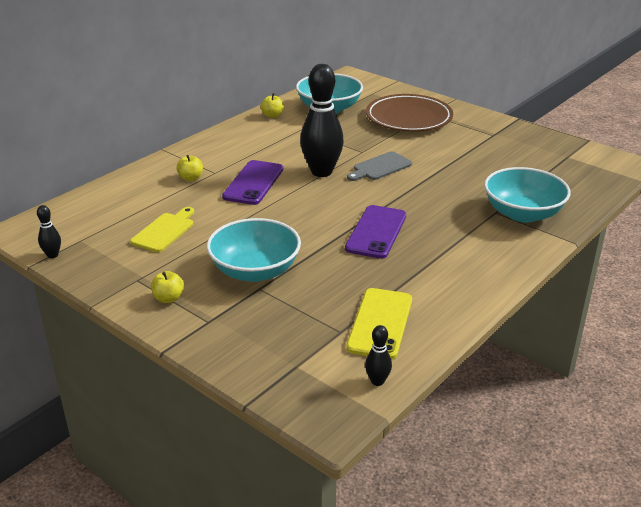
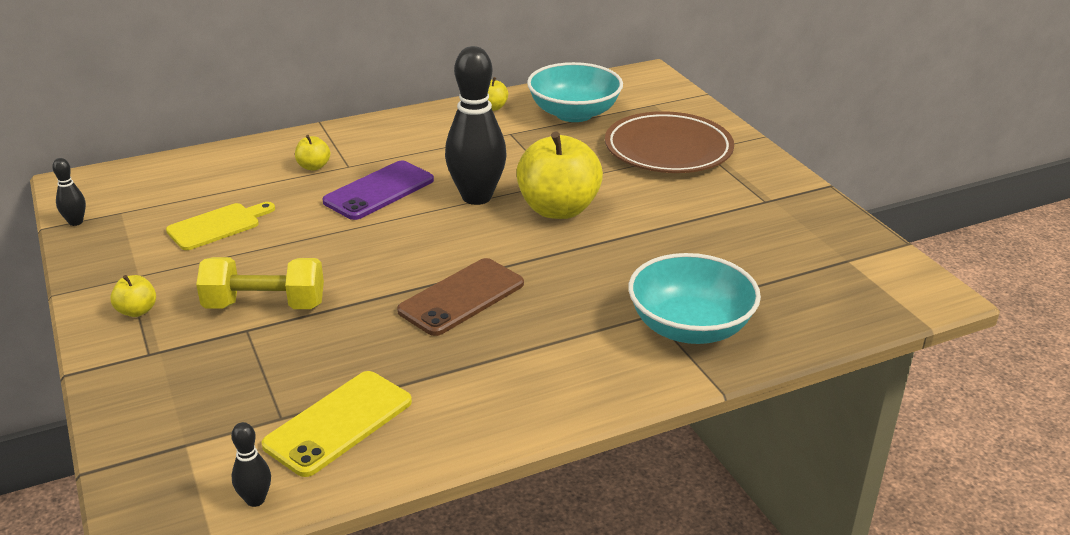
camera: 25 degrees right, 0 degrees up
(255, 271) = (265, 305): turquoise bowl -> yellow dumbbell
(376, 232) = (461, 297): purple phone -> brown phone
(380, 167) = (558, 209): grey cutting board -> yellow apple

